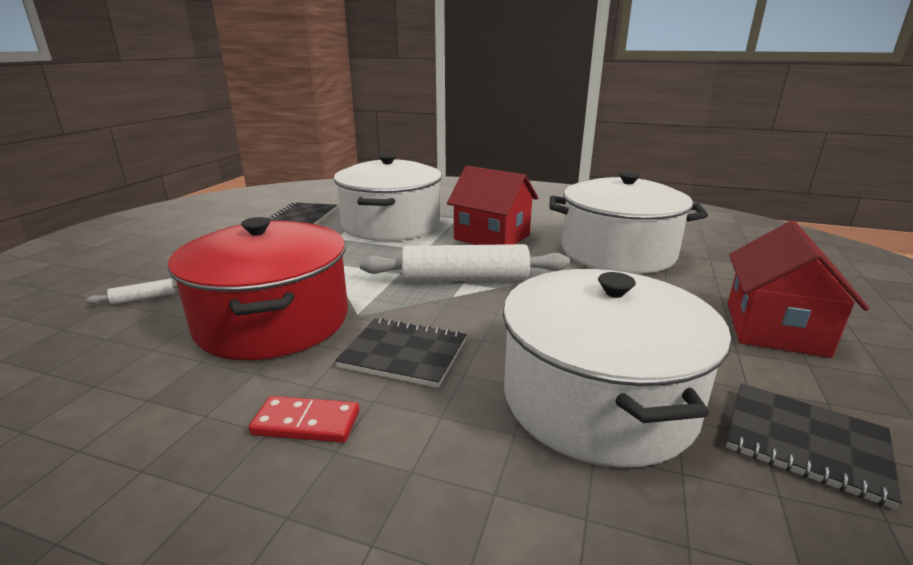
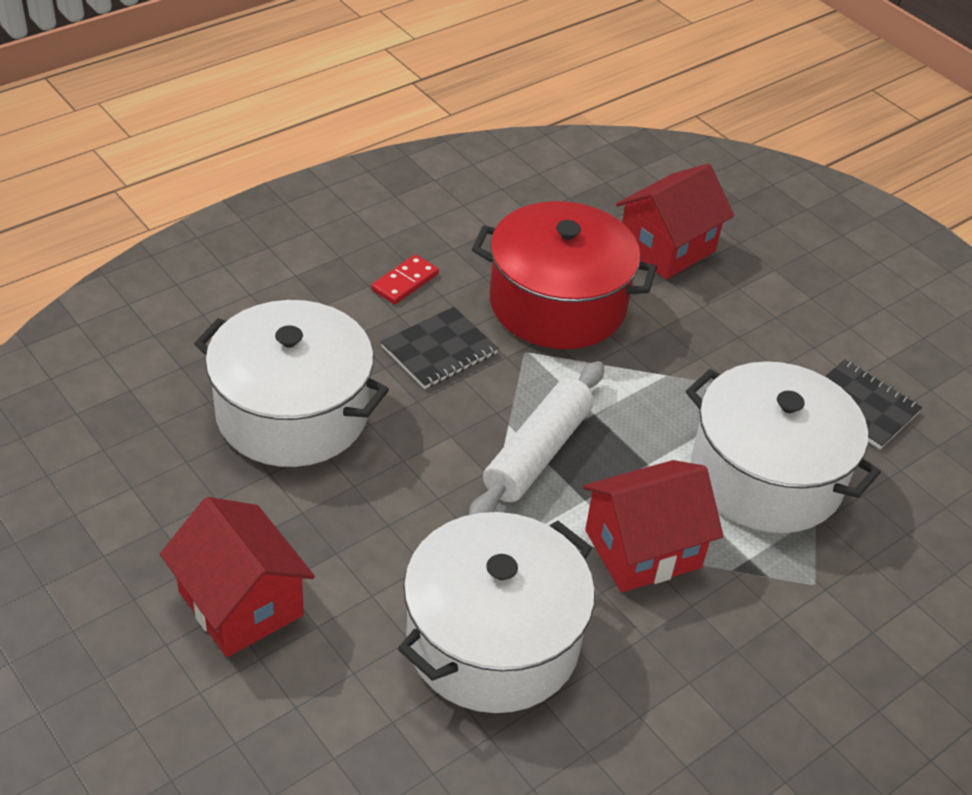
camera: 120 degrees right, 20 degrees up
(144, 298) = (667, 248): white rolling pin -> red house
(805, 443) = (160, 473): black notebook -> none

